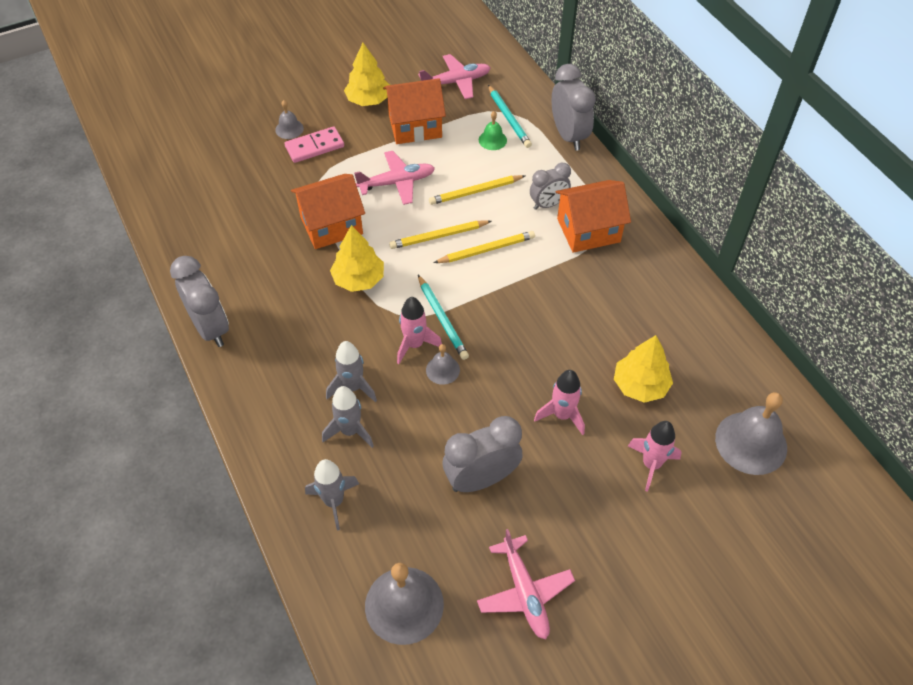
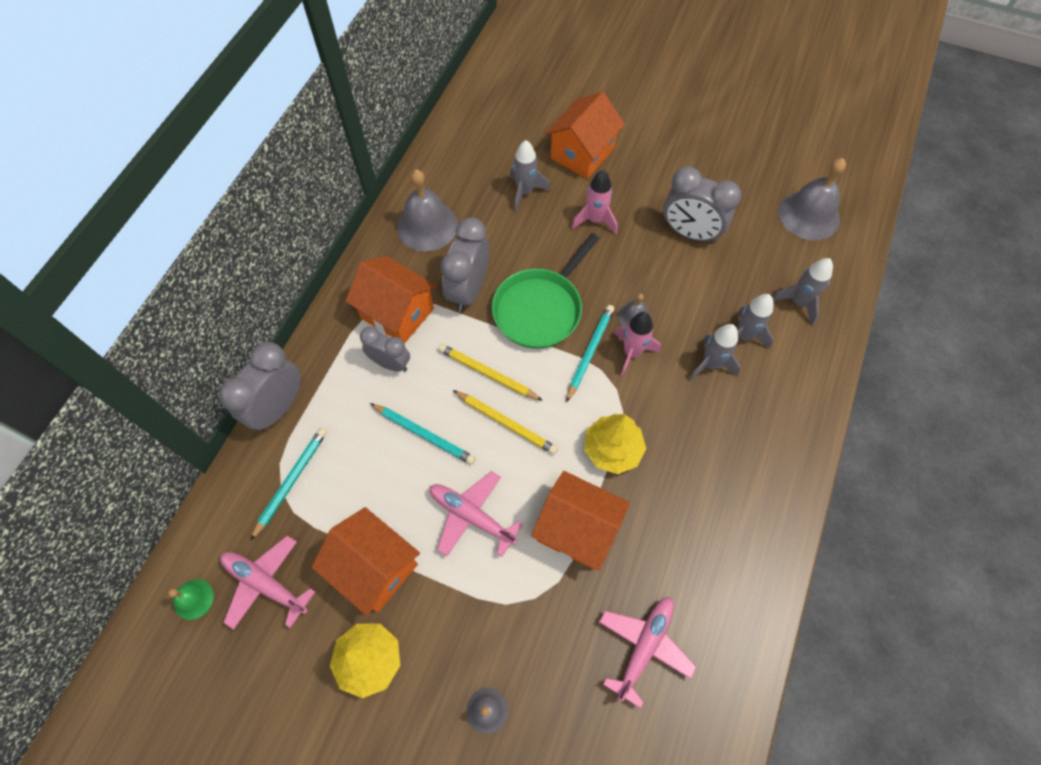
camera: 130 degrees left, 10 degrees up
(210, 328) = (777, 526): grey clock -> grey clock (468, 290)
(314, 147) = (490, 650): pink domino -> none
(475, 191) = (424, 434): yellow pencil -> turquoise pencil
(492, 140) = (337, 473): green bell -> green bell (193, 599)
(510, 315) = (540, 309): none -> green pan
(524, 592) = (733, 164): pink plane -> pink plane (644, 646)
(640, 385) = (525, 192): yellow tree -> grey rocket
(651, 464) = (582, 153): pink rocket -> orange house
(751, 442) = (513, 114): grey bell -> grey bell (427, 225)

